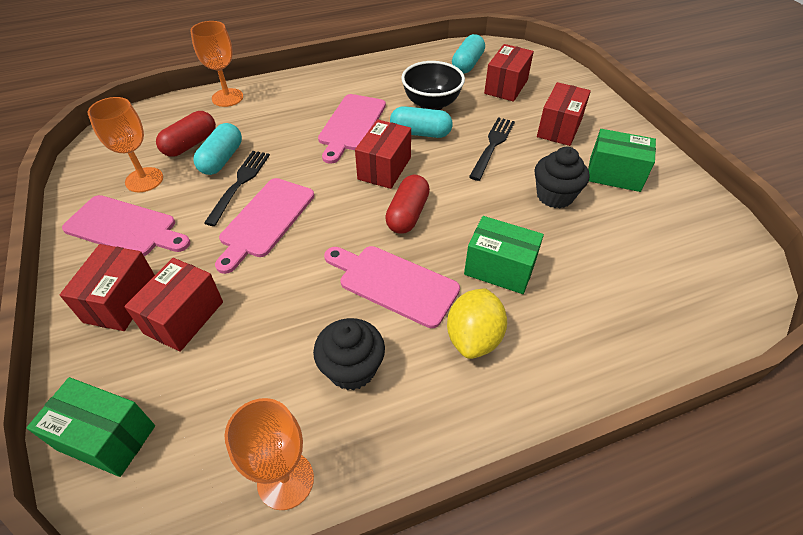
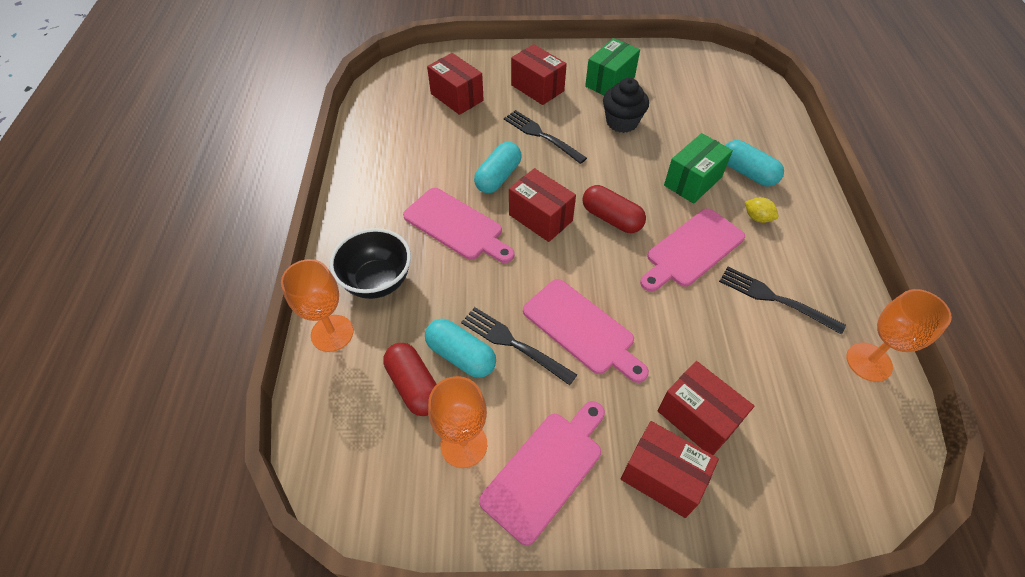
camera: 70 degrees left, 5 degrees up
(107, 438) = (824, 493): green box -> none
(352, 369) = (775, 299): black cupcake -> black fork
(431, 104) = (455, 156): black bowl -> black bowl (377, 281)
(467, 64) = (401, 109): turquoise capsule -> turquoise capsule (747, 173)
(473, 338) = (757, 218): yellow lemon -> yellow lemon, size x0.54

